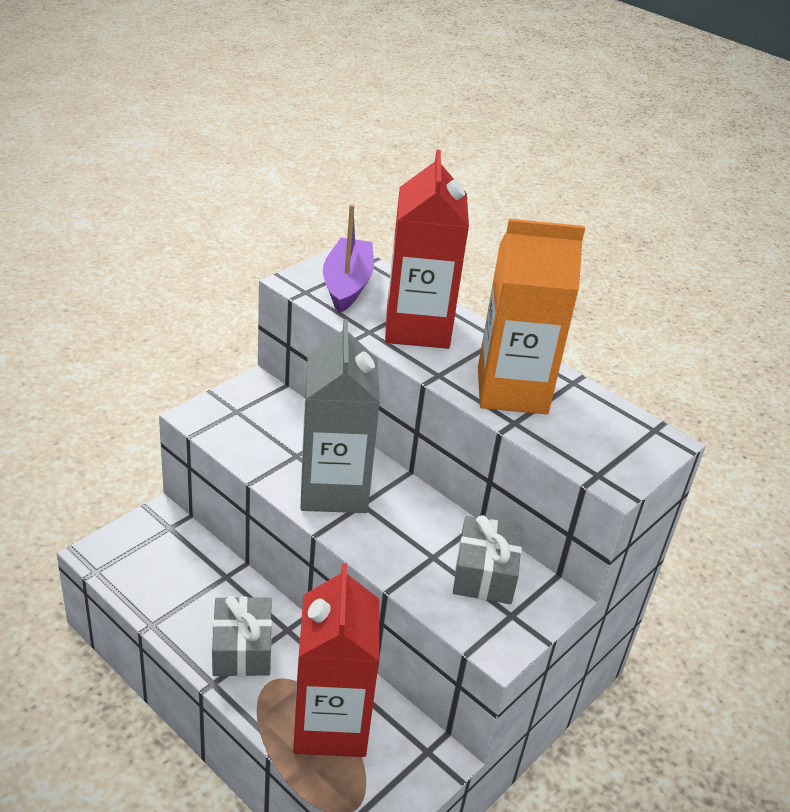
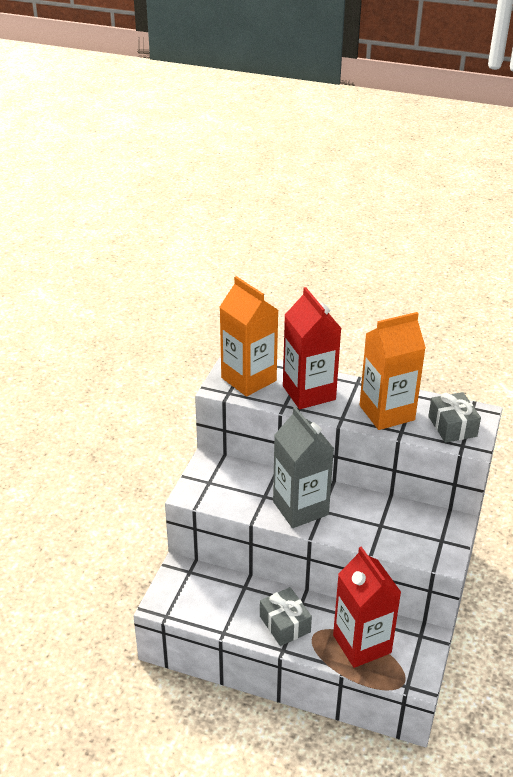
camera: 20 degrees left, 0 degrees up
(347, 285) = (248, 379): purple boat -> orange carton
(485, 573) = (413, 523): grey gift -> grey gift (452, 426)

